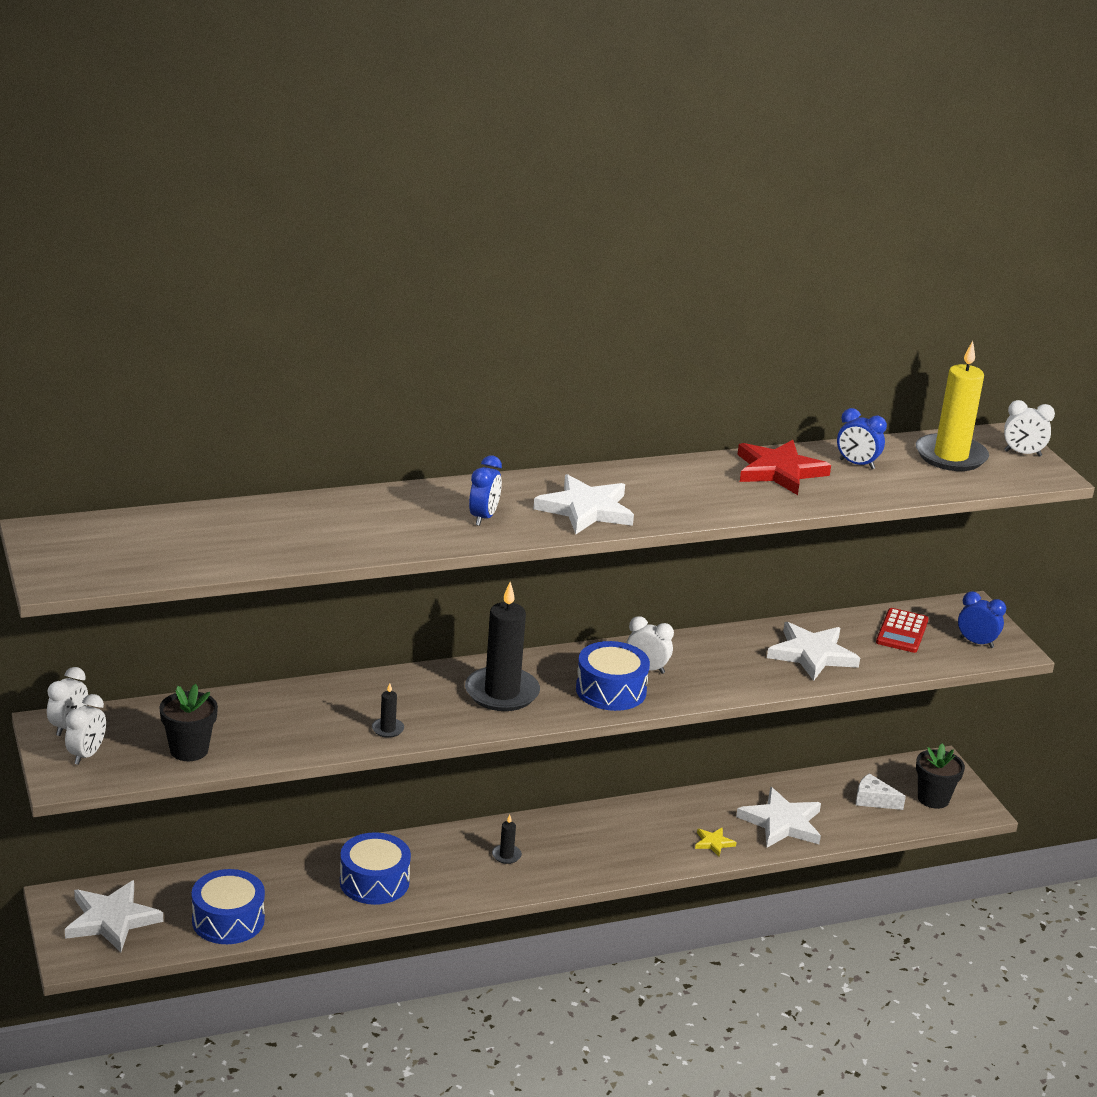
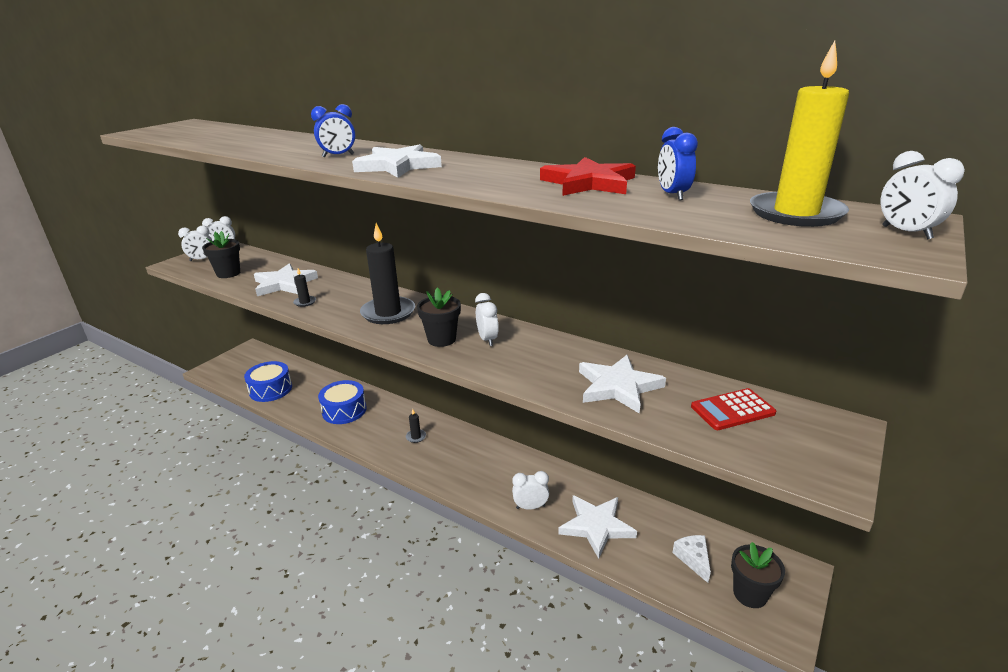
camera: 55 degrees right, 0 degrees up
(111, 920) = (245, 364): white star -> white star (284, 283)
(611, 690) = (441, 339): blue drum -> black flower pot
(713, 843) = (530, 507): yellow star -> white clock
(976, 643) = (798, 455): blue clock -> none

